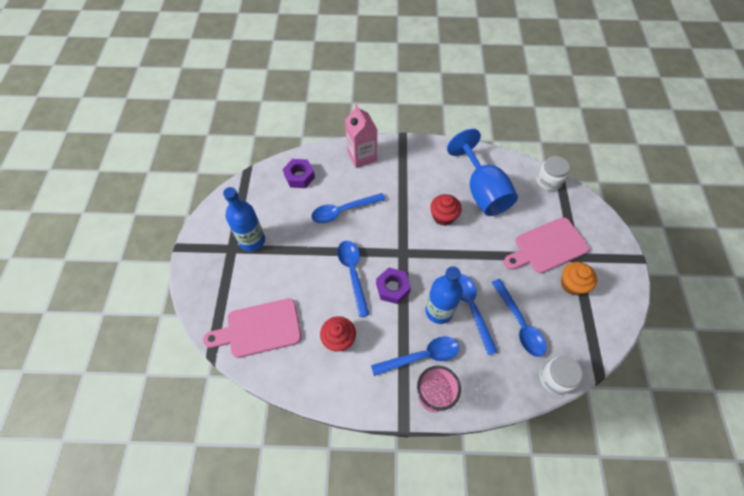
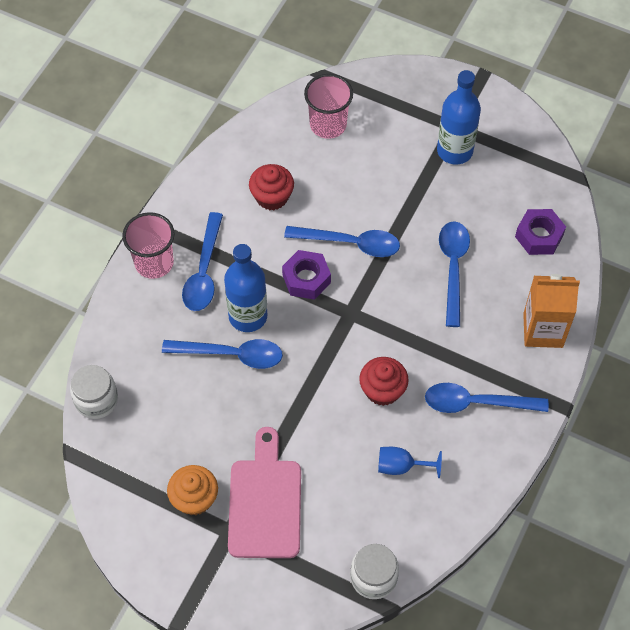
camera: 115 degrees right, 0 degrees up
(259, 329) = (328, 124): pink cutting board -> pink cup
(362, 156) = (543, 330): pink carton -> orange carton
(482, 191) = (401, 466): blue goblet -> blue goblet, size x0.44
(519, 323) = (181, 399): blue spoon -> blue spoon (476, 403)

